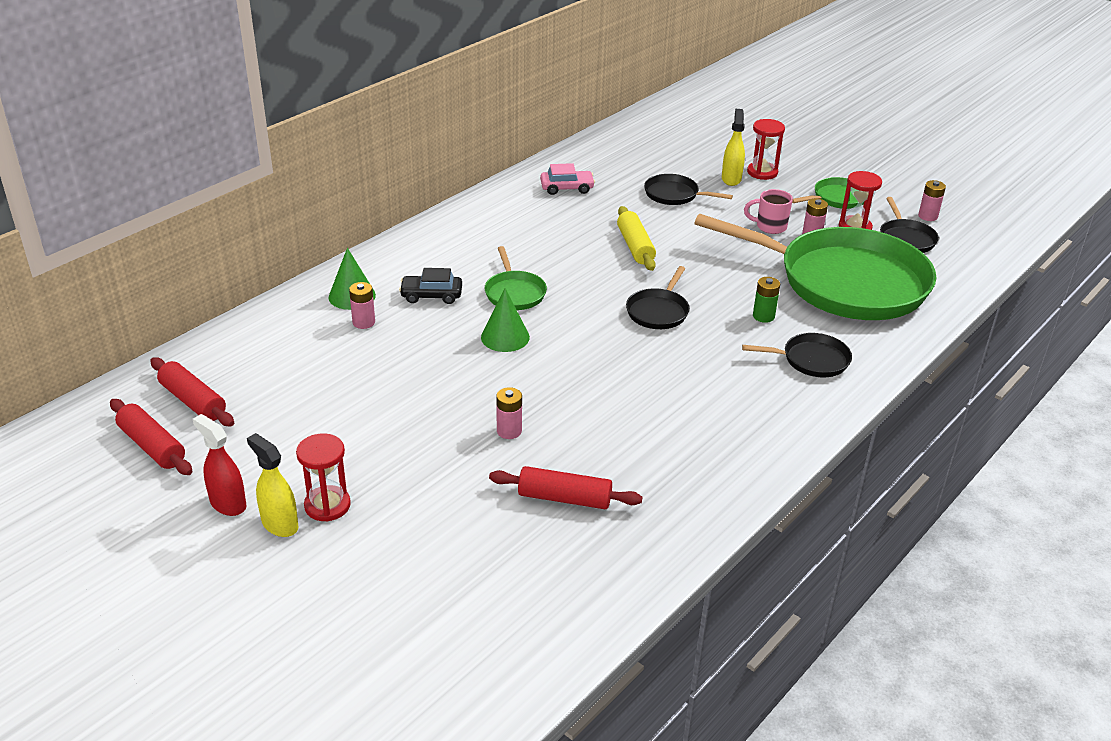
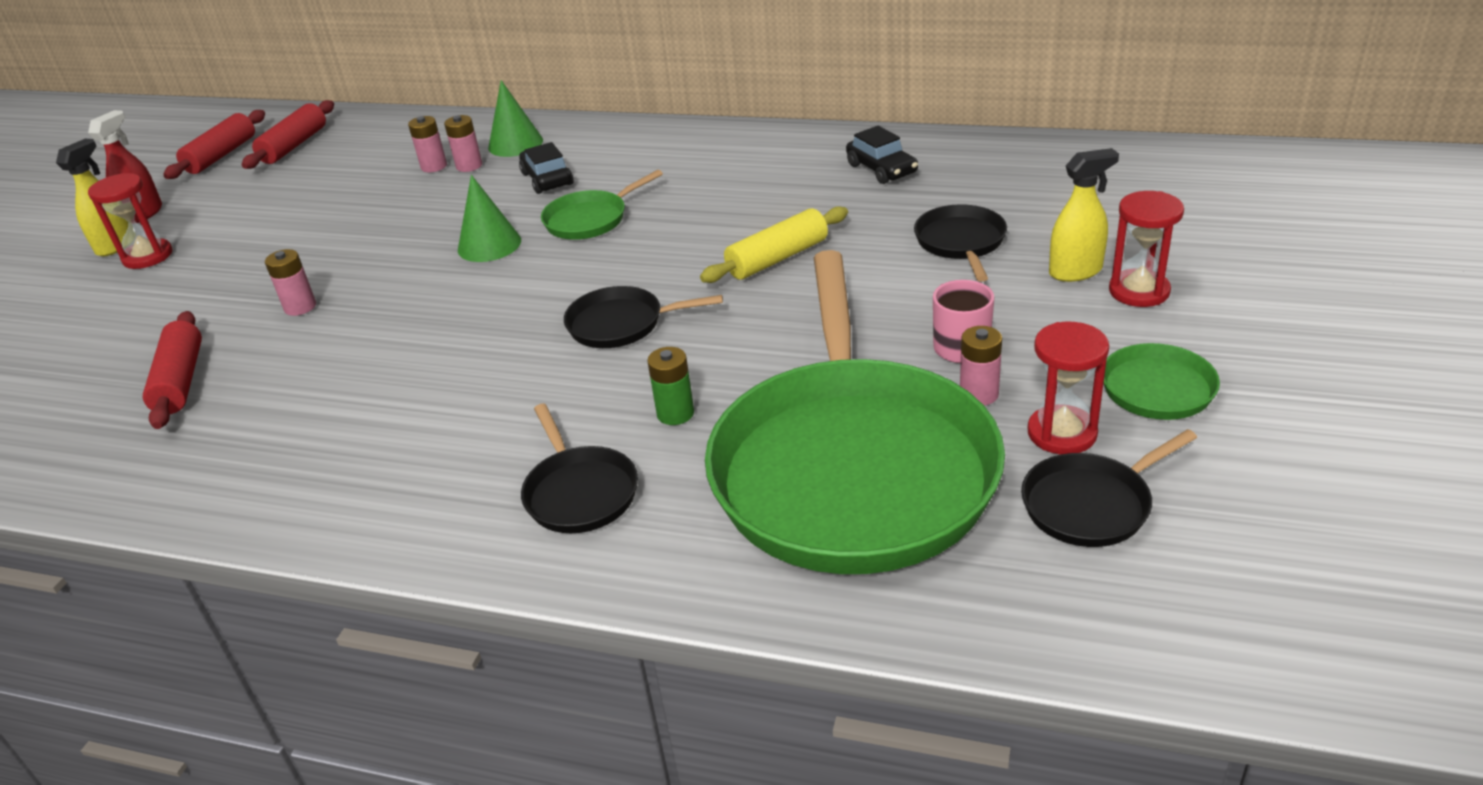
camera: 70 degrees right, 0 degrees up
(567, 188) = (881, 169): pink car -> black car
(928, 216) = (1222, 514): pink battery -> pink battery (434, 166)

